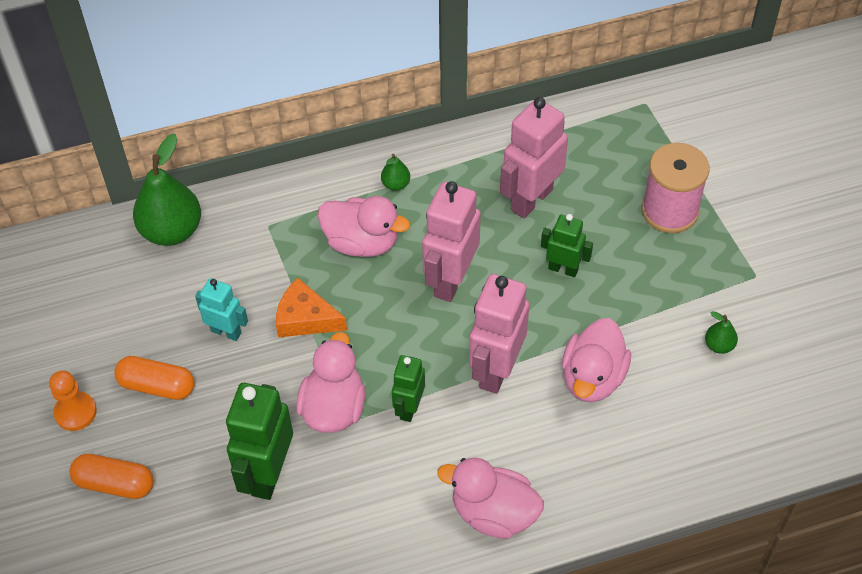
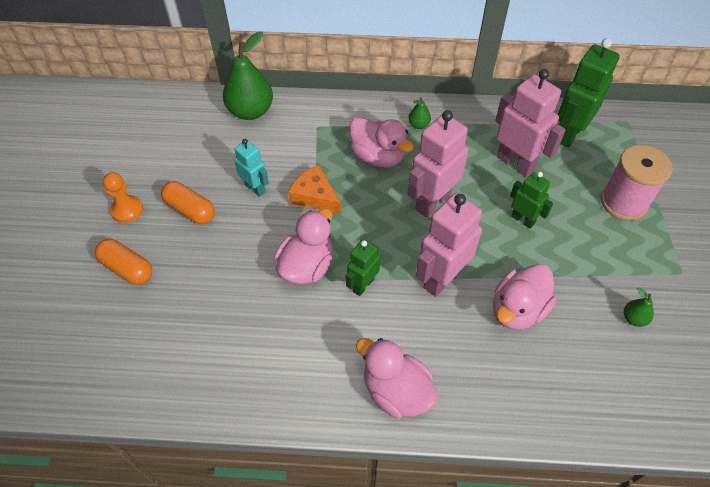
camera: 20 degrees right, 0 degrees up
(268, 474) = (236, 299): green robot -> green robot (569, 134)
(531, 199) = (515, 163): pink robot -> pink robot turned 75 degrees clockwise

